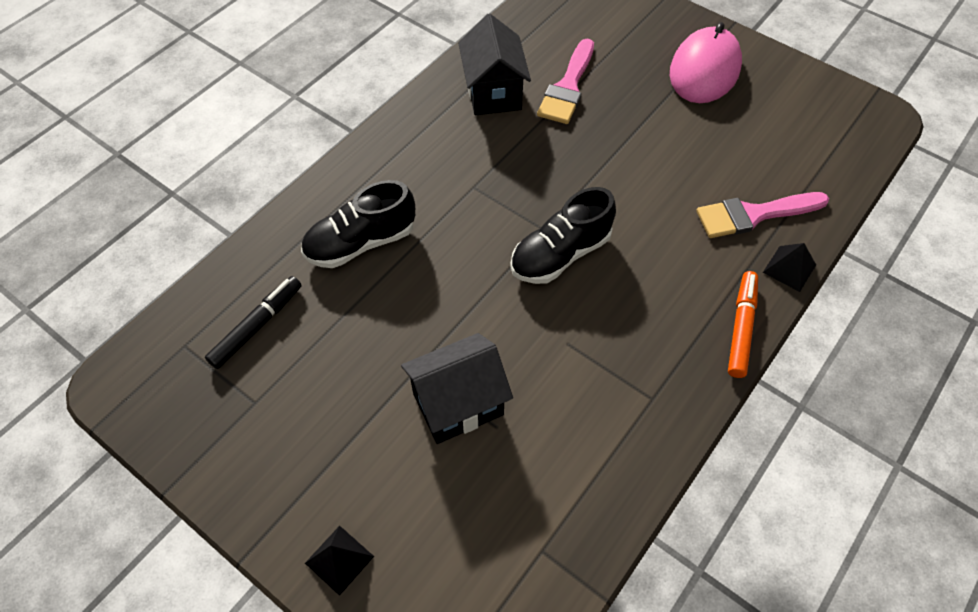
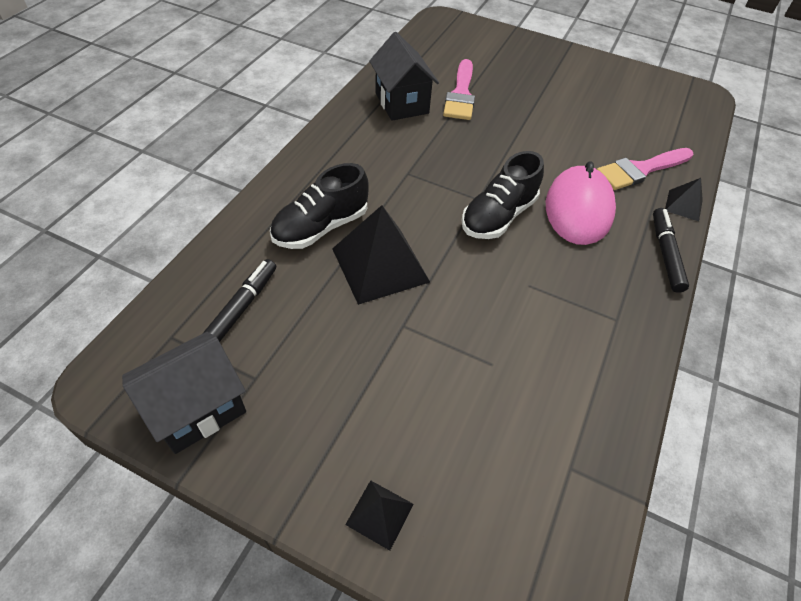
camera: 15 degrees left, 5 degrees down
(412, 296) = (380, 265): none -> black pyramid
(458, 404) = (450, 350): black house -> black house (198, 409)
(704, 70) = (562, 74): pink mouse -> pink mouse (578, 209)
(741, 328) = (665, 254): orange marker -> black marker

